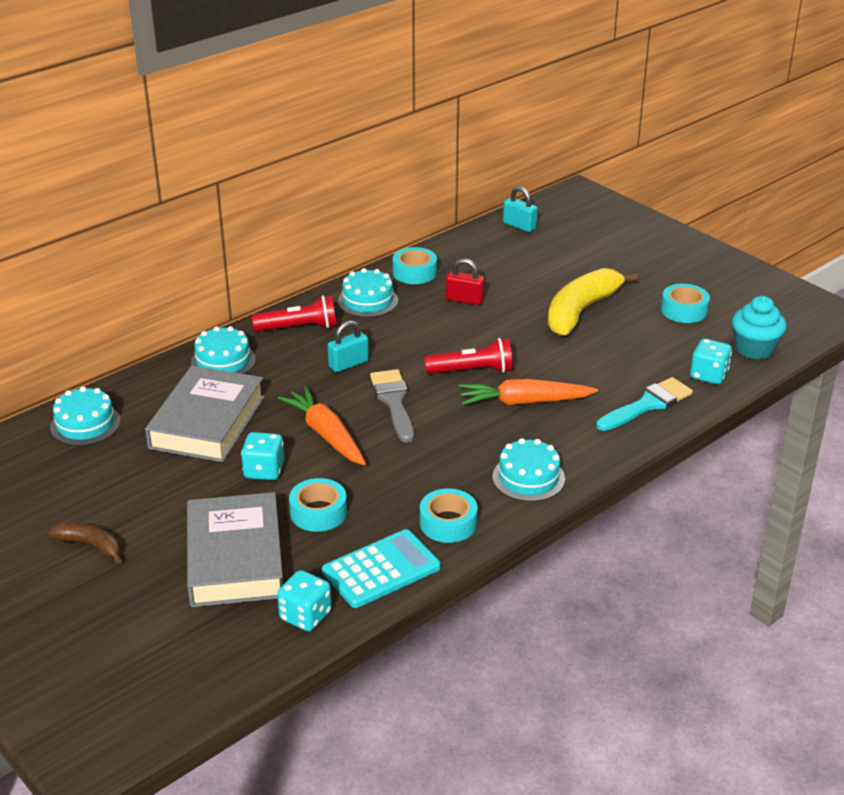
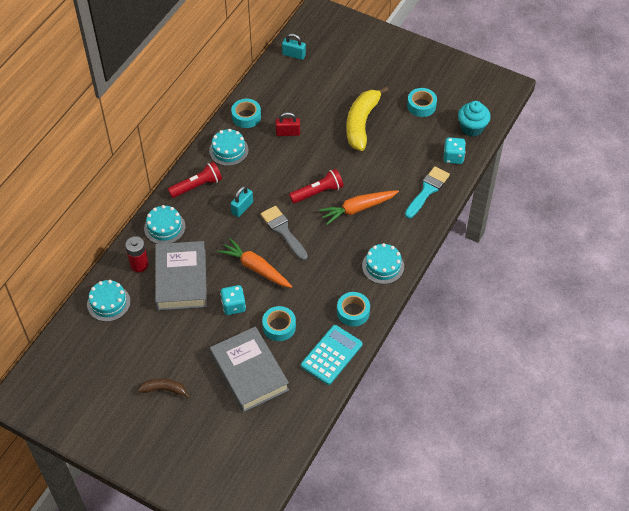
camera: 20 degrees left, 20 degrees up
(159, 392) = (139, 264): none -> red battery
(305, 616) = (306, 398): turquoise dice -> none

